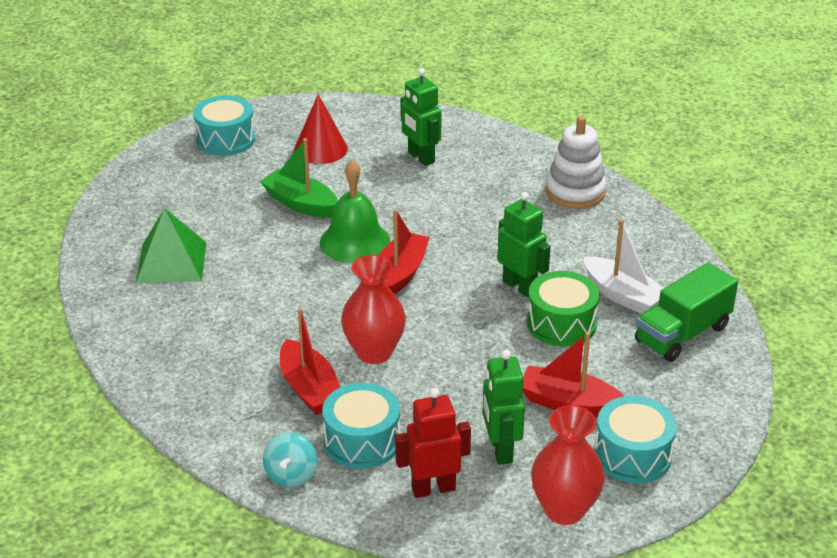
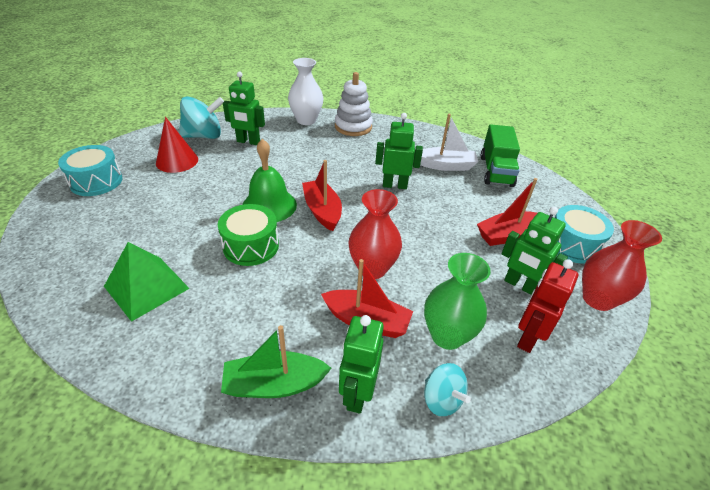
camera: 45 degrees left, 5 degrees up
(234, 430) = (357, 394): none -> green robot
(300, 203) = (203, 198): green boat -> green boat (274, 384)
(362, 441) = (447, 336): turquoise drum -> green vase
(381, 129) = (204, 136): none -> turquoise spinning top
(526, 157) = (306, 120): none -> white vase
(561, 324) = (441, 194): green drum -> green drum (251, 246)

